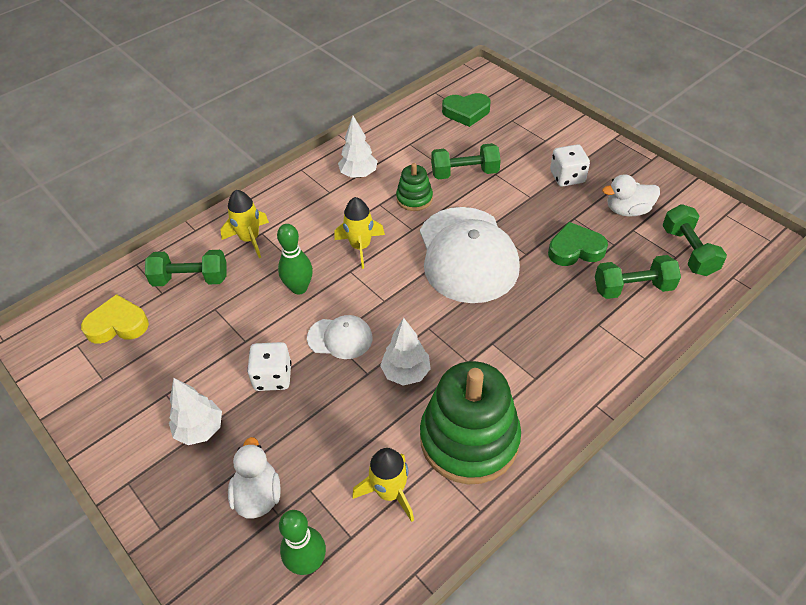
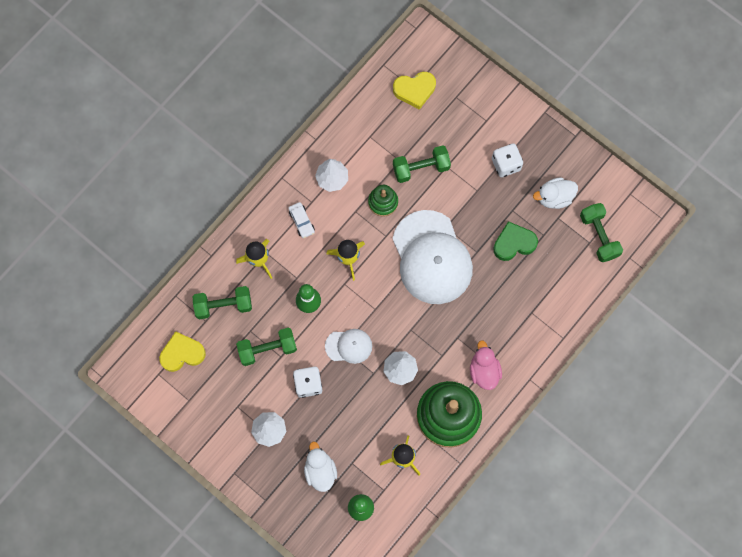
camera: 10 degrees left, 25 degrees up
(313, 208) = (301, 221): none -> white car
(466, 112) = (414, 90): green heart -> yellow heart
(527, 387) = (484, 371): none -> pink duck
(633, 288) = (556, 277): green dumbbell -> green dumbbell (267, 349)

